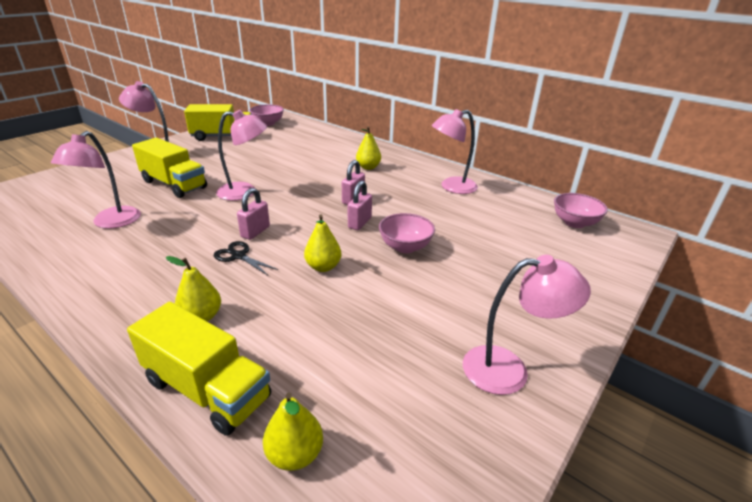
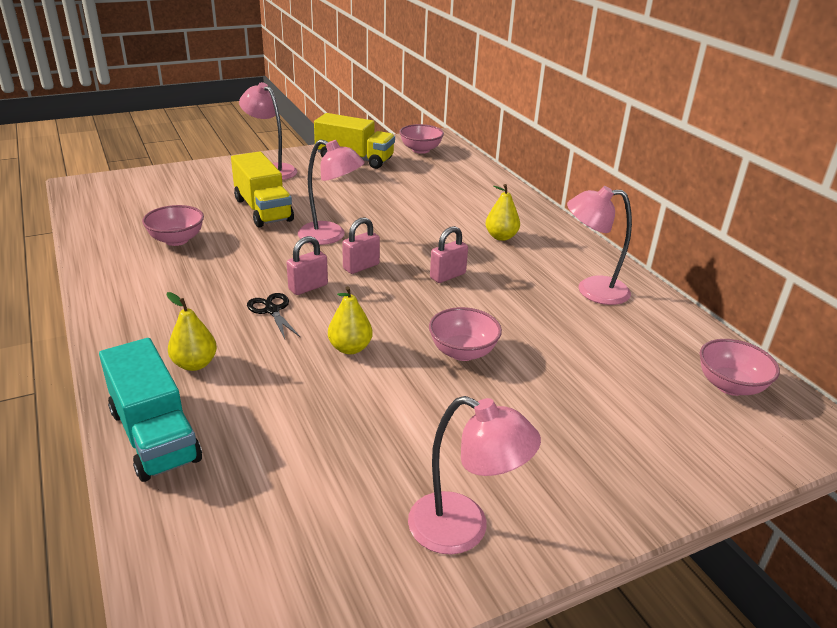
camera: 25 degrees right, 0 degrees up
(111, 223) = (176, 240): pink lamp -> pink bowl
(207, 389) = (154, 435): yellow truck -> turquoise truck
(295, 454) = (187, 521): yellow pear -> none
(359, 223) = (432, 307): pink padlock -> pink padlock (361, 267)

